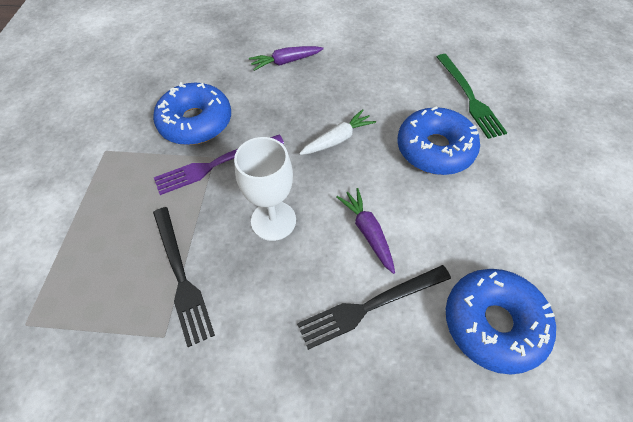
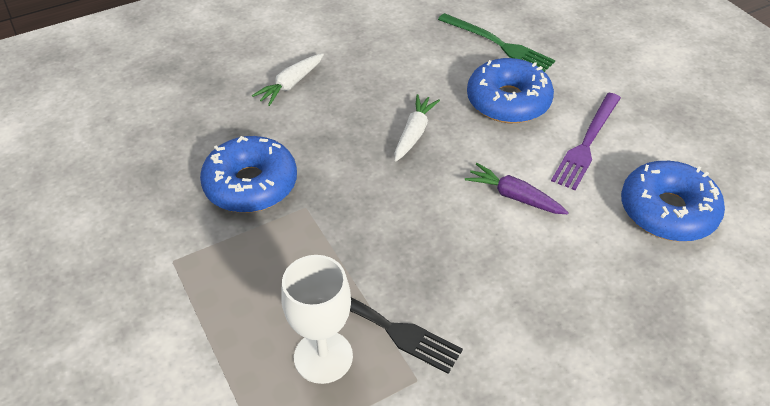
camera: 35 degrees left, 10 degrees down
(216, 164) = (315, 212): purple fork -> purple fork (587, 143)
(273, 220) = (422, 231): white goblet -> white goblet (323, 357)
(286, 62) = (291, 84): purple carrot -> white carrot
(370, 306) = (569, 251): black fork -> none

